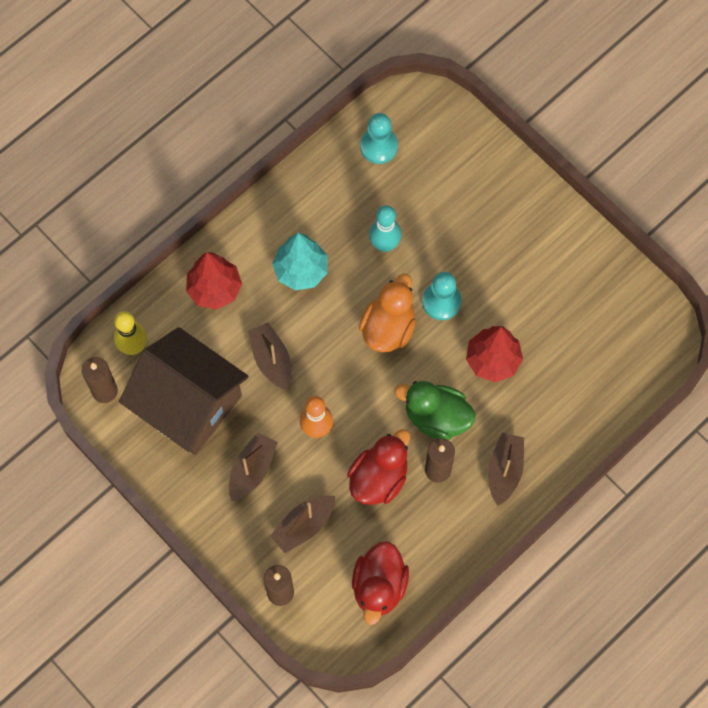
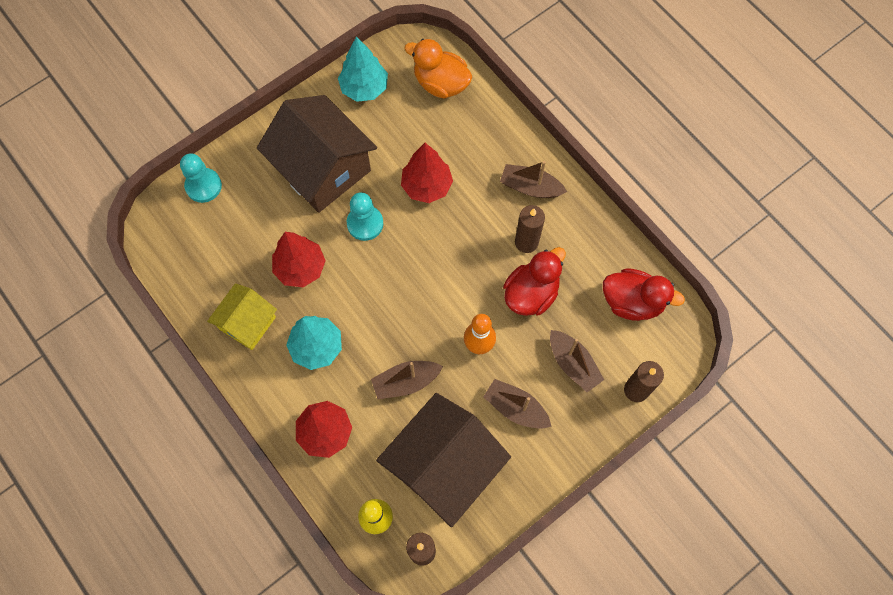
camera: 85 degrees left, 0 degrees up
(320, 202) = (247, 323): none -> yellow house
(379, 146) = (197, 264): turquoise pawn -> turquoise pawn (203, 186)
(379, 478) = (531, 293): red duck -> red duck turned 90 degrees clockwise
(384, 244) = (300, 268): turquoise bowling pin -> red tree
(388, 328) = (385, 272): orange duck -> orange duck (441, 83)
(436, 417) = (476, 238): green duck -> none
(500, 252) = (322, 169): none -> brown house
(605, 283) = (364, 88): none -> turquoise tree

